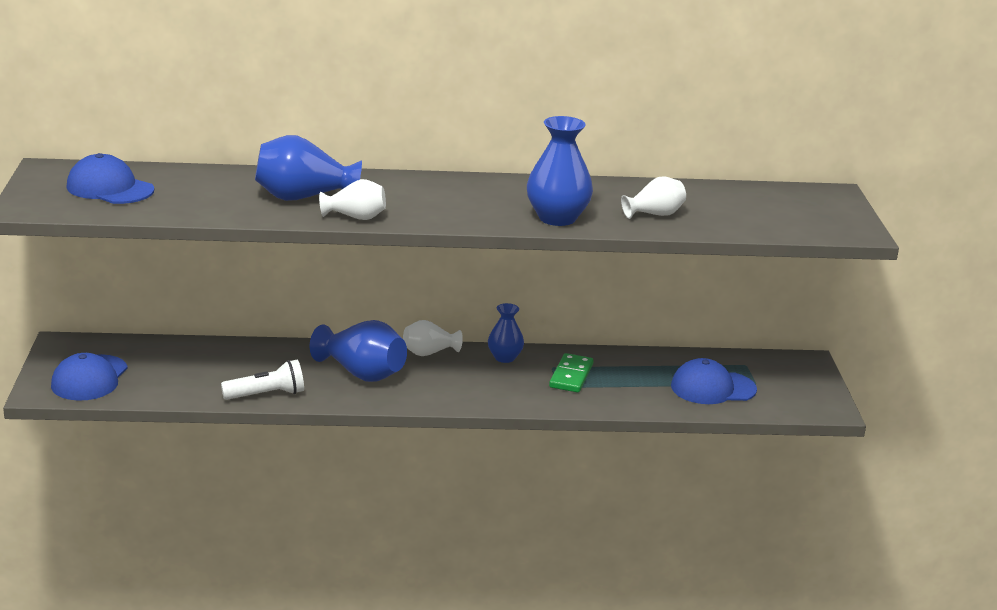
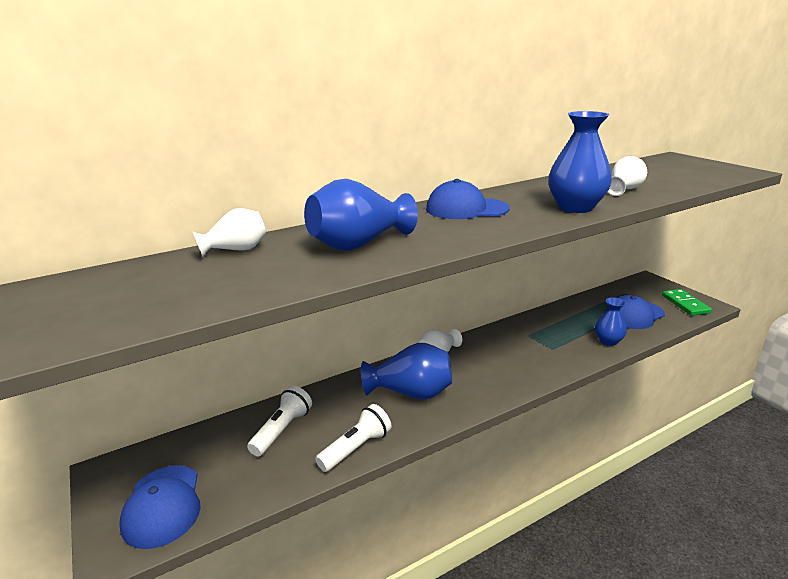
camera: 25 degrees left, 0 degrees up
(110, 188) = (140, 289): blue cap -> blue cap (466, 209)
(219, 362) = (282, 430): none -> white flashlight
(355, 217) = (432, 248): white vase -> white vase (236, 250)
(504, 357) = (491, 339): blue vase -> blue vase (608, 341)
(571, 376) = (548, 337): green domino -> green domino (685, 304)

